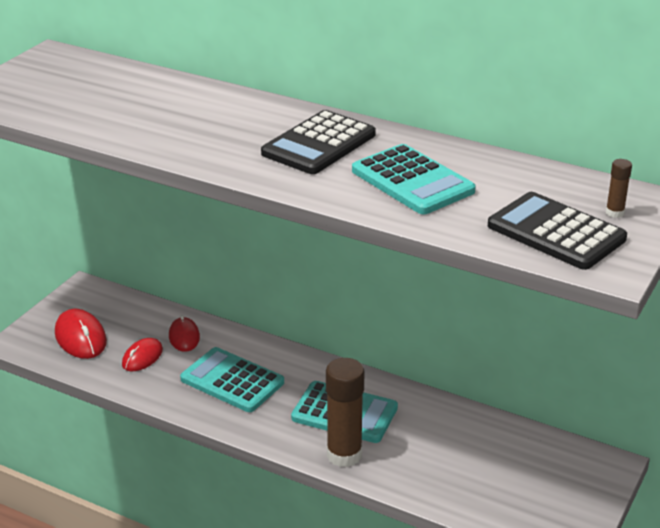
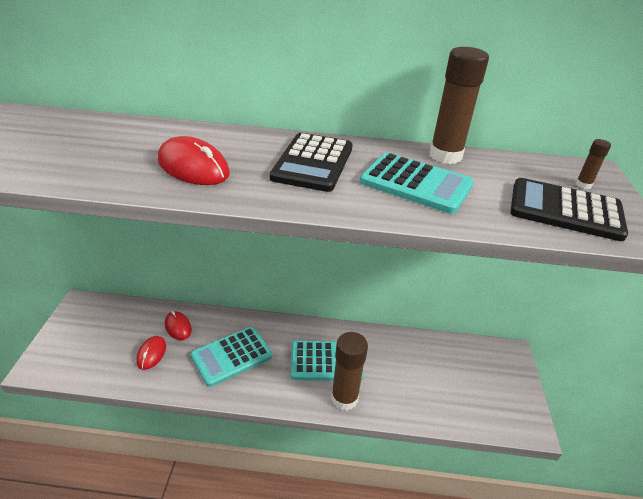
camera: 25 degrees left, 5 degrees up
(80, 338) = (92, 349): red mouse -> red mouse (193, 167)
(232, 381) = (231, 356): turquoise calculator -> turquoise calculator turned 45 degrees counterclockwise
(479, 158) = (445, 156): none -> brown glue stick

